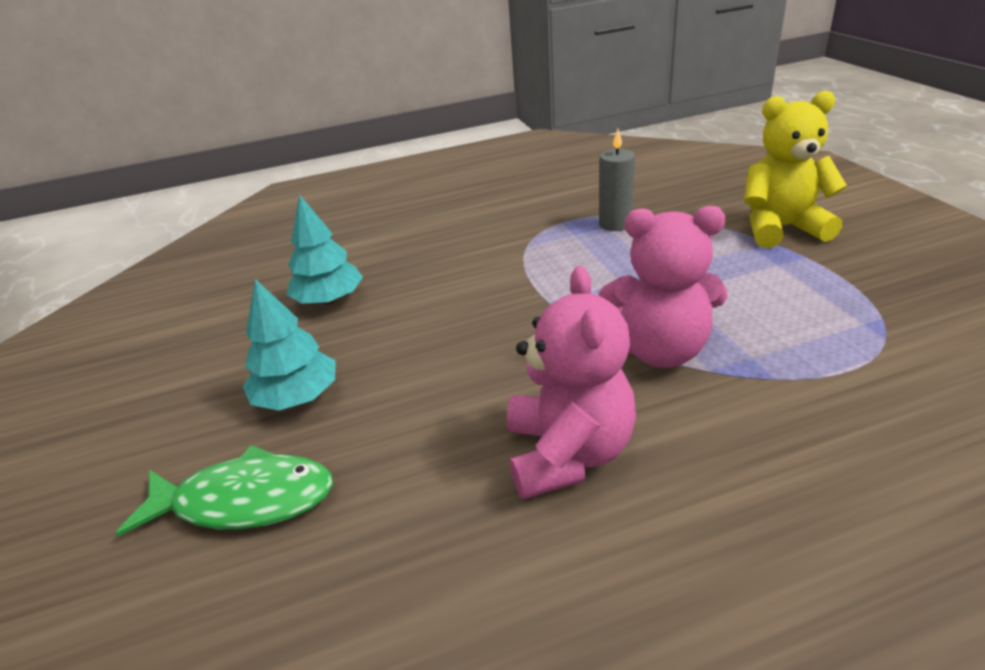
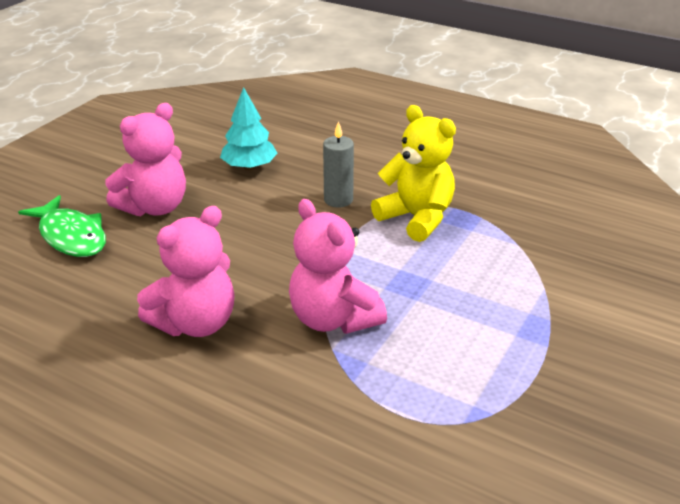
camera: 45 degrees right, 0 degrees up
(297, 397) = (155, 207): turquoise tree -> pink teddy bear
(615, 224) = (481, 232): grey candle -> grey candle (338, 200)
(781, 228) = (581, 318): yellow teddy bear -> yellow teddy bear (416, 218)

